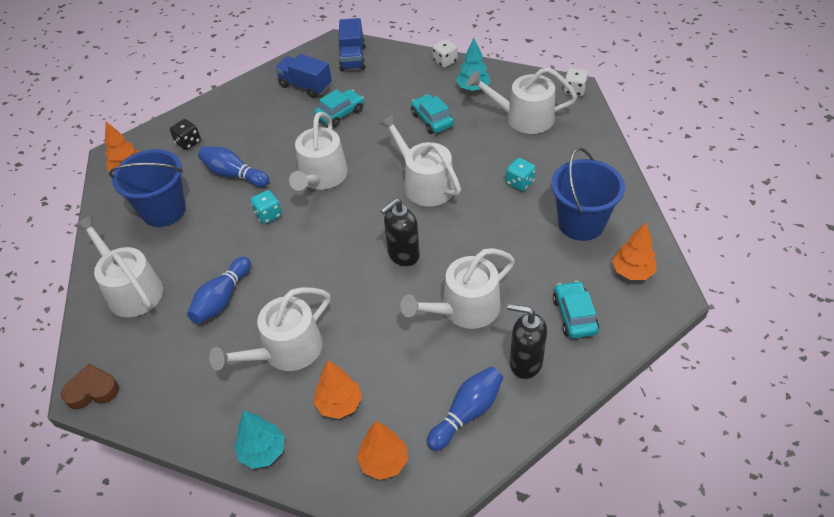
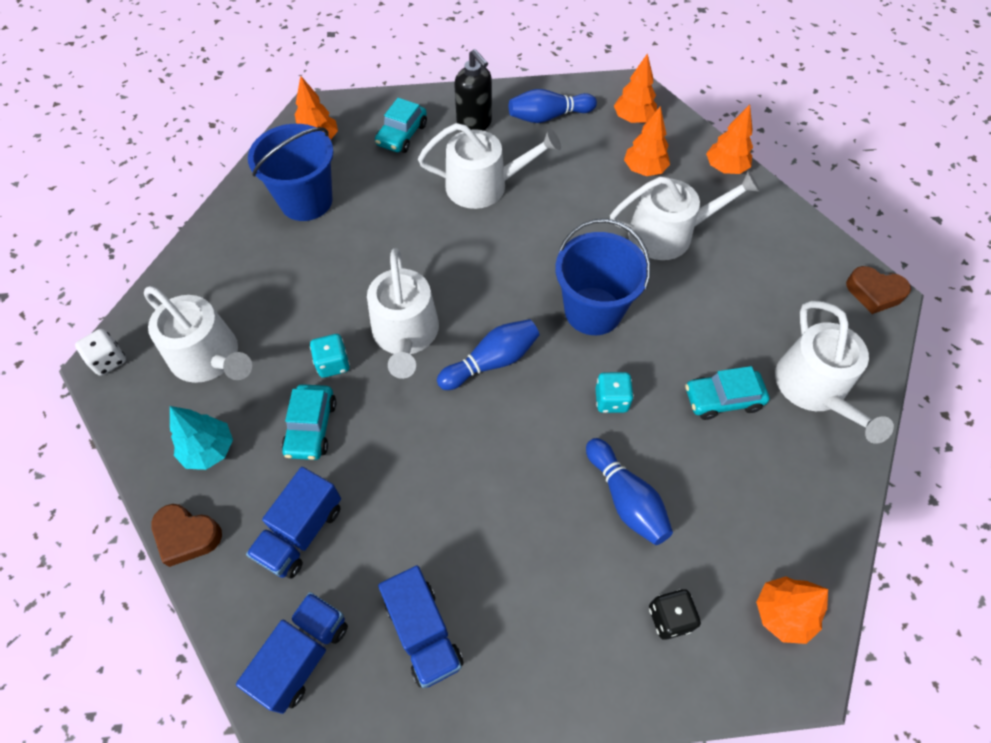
camera: 150 degrees left, 10 degrees up
(163, 210) = (746, 492): blue bucket -> blue bucket (593, 311)
(222, 299) = (711, 319): blue bowling pin -> blue bowling pin (492, 362)
(263, 451) = (725, 168): turquoise tree -> orange tree
(321, 177) = (515, 420): white watering can -> none
(340, 113) = (415, 525): turquoise car -> turquoise car (723, 399)
(393, 86) = (301, 532): none -> blue truck
(403, 255) = (497, 264): black soap dispenser -> none
(445, 61) = (187, 536): white dice -> brown heart
(520, 183) = (310, 275): turquoise dice -> turquoise dice (333, 364)

